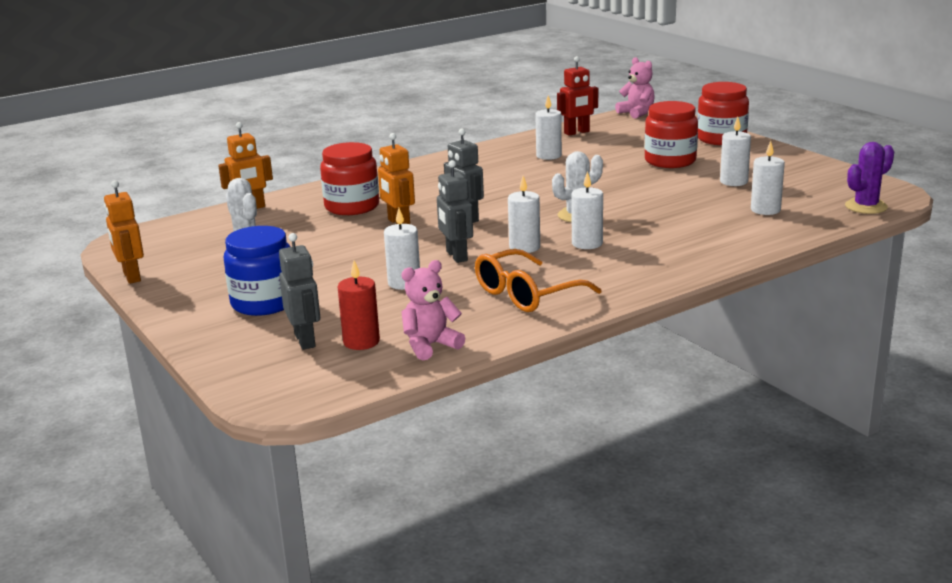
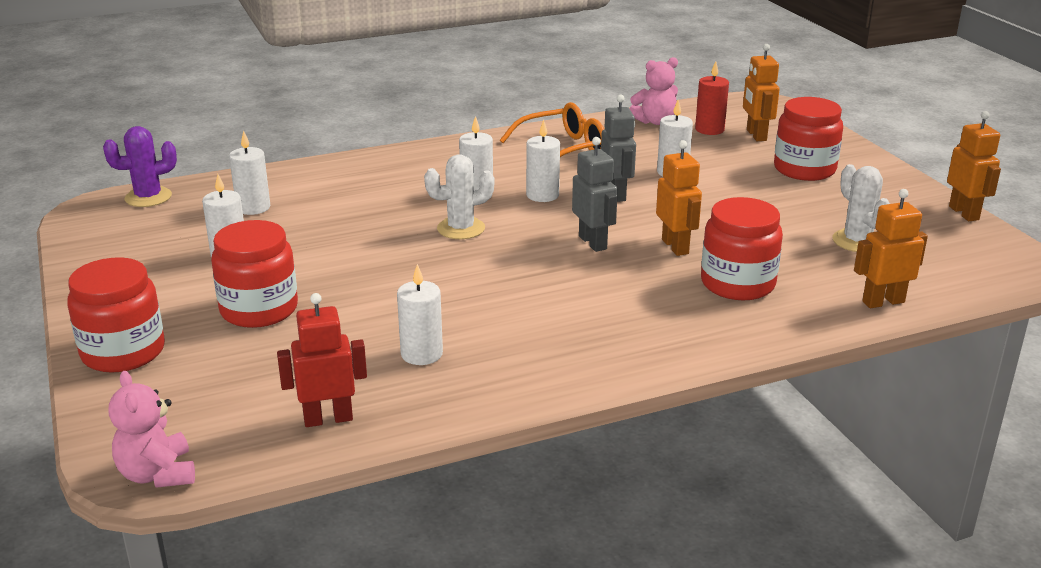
camera: 170 degrees left, 5 degrees up
(264, 303) = (804, 169): blue jar -> red jar
(305, 340) = (756, 135): grey robot -> orange robot

